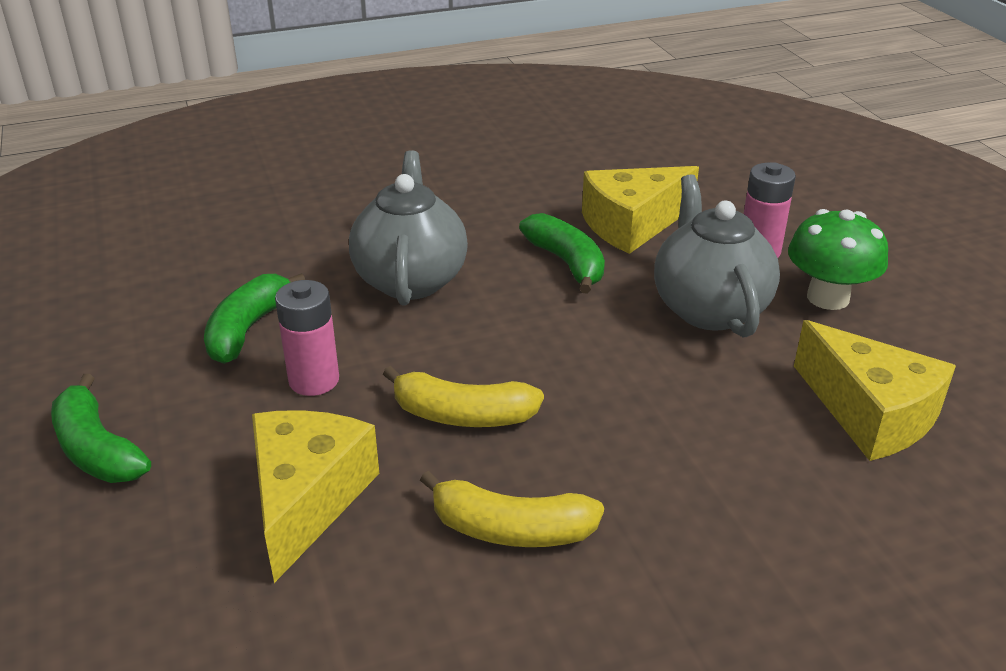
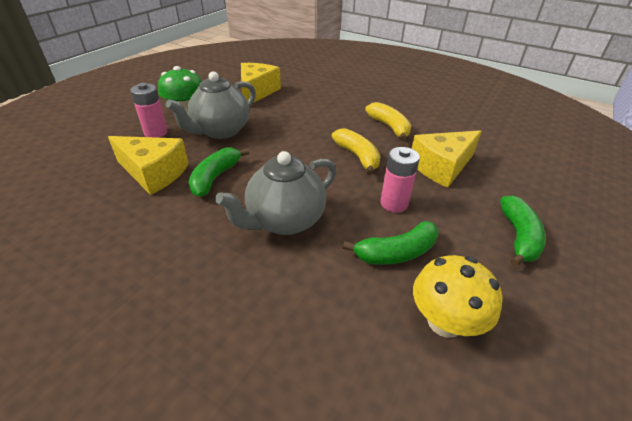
camera: 130 degrees left, 5 degrees up
(143, 307) = (444, 322): none -> yellow mushroom

